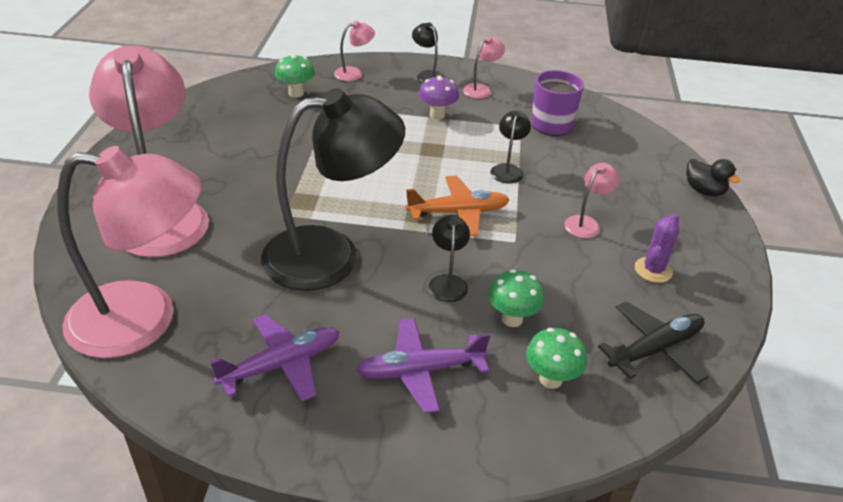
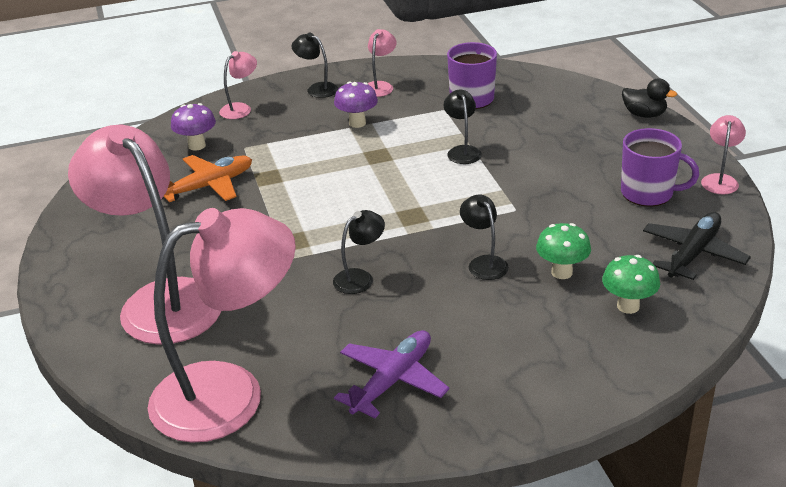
camera: 20 degrees left, 5 degrees down
(296, 93) = (197, 145): green mushroom -> purple mushroom
(331, 255) = (360, 277): black lamp -> black lamp, size x0.41
(420, 371) = (517, 340): purple plane -> none
(458, 213) = (447, 203): orange plane -> orange plane (208, 186)
(586, 223) = (565, 174): pink lamp -> pink lamp (720, 180)
(653, 270) = (648, 193): purple cactus -> purple mug

